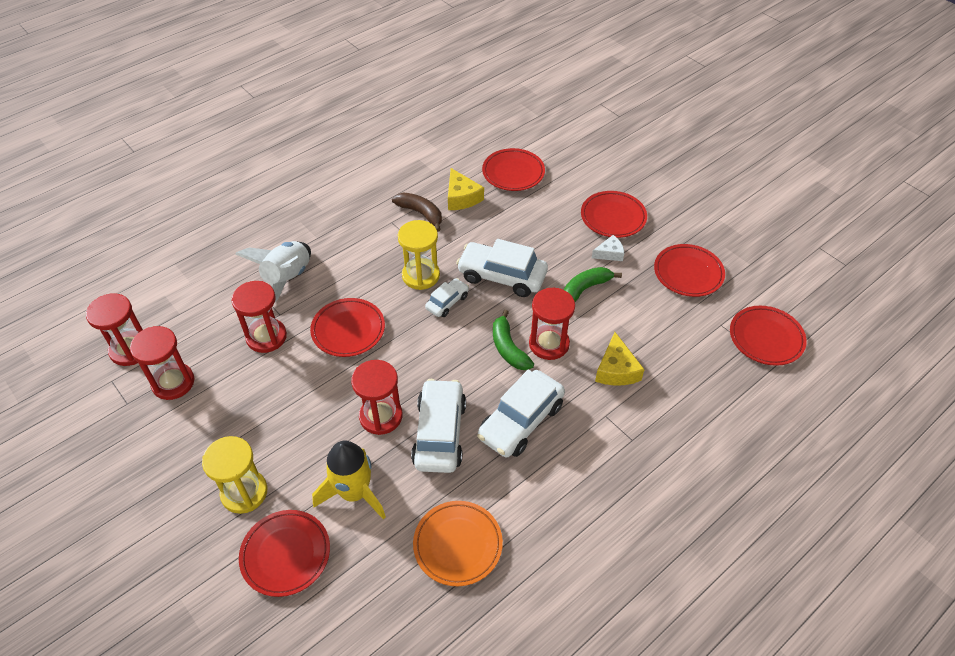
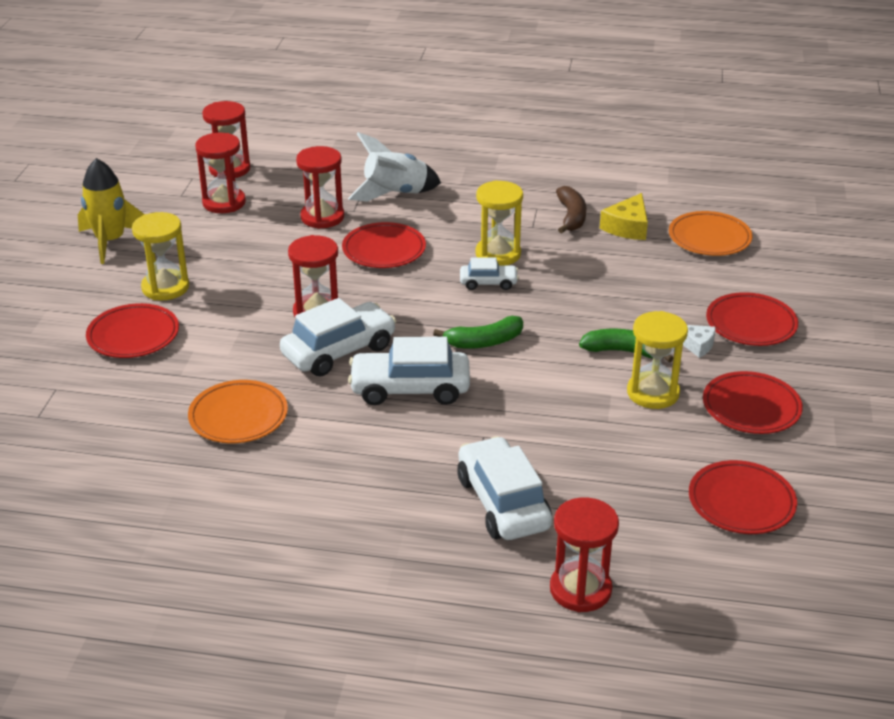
camera: 50 degrees right, 15 degrees down
(354, 493) = (226, 338): yellow rocket -> yellow rocket (110, 241)
(502, 276) = (565, 296): white car -> white car (503, 503)
(508, 348) = (484, 342): green banana -> green banana turned 135 degrees counterclockwise
(513, 173) = (709, 238): red plate -> orange plate
(549, 344) = (522, 362): red hourglass -> red hourglass (580, 589)
(616, 369) = (549, 417): yellow cheese -> none
(636, 305) = (653, 393): none -> yellow hourglass

